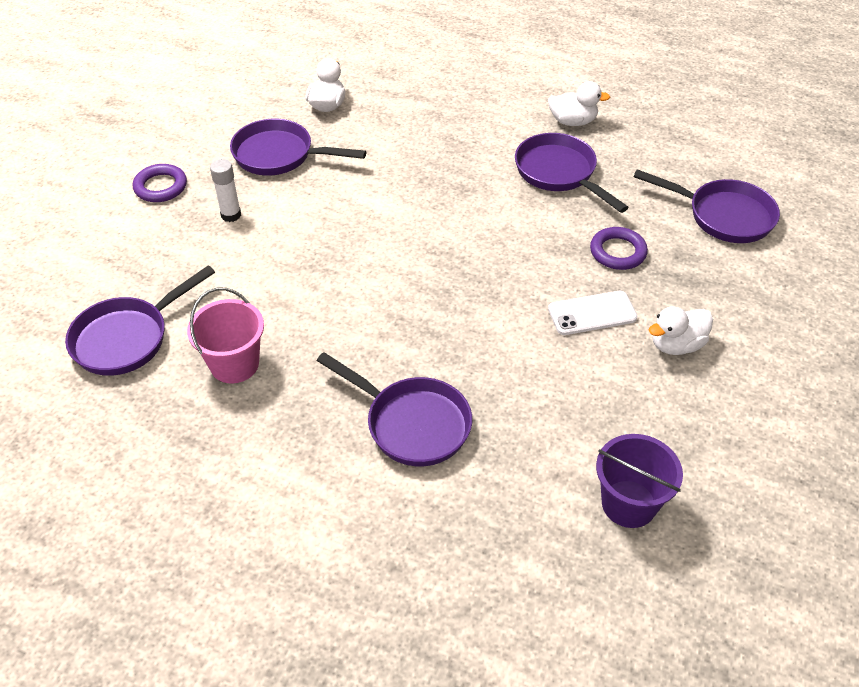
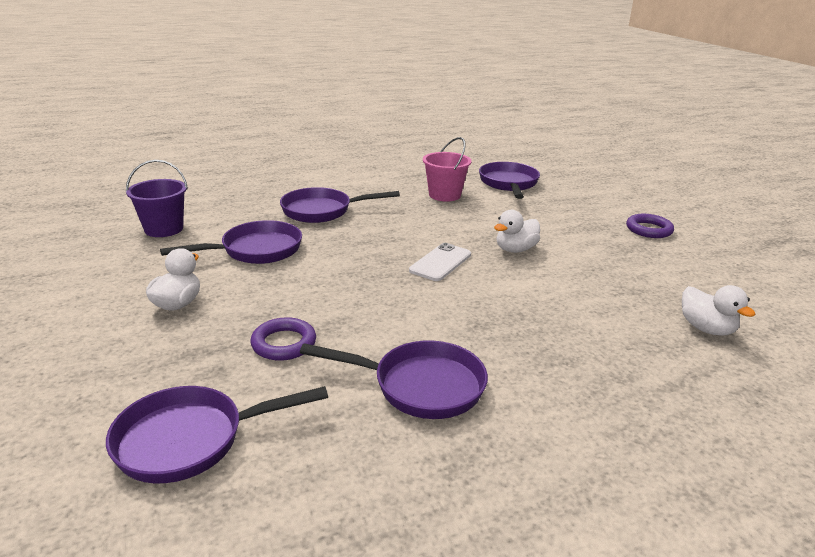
camera: 135 degrees right, 20 degrees down
(231, 215) = (582, 236): white glue stick -> none
(279, 155) = (640, 277): purple pan -> purple pan (256, 250)
(572, 121) = (490, 463): white duck -> white duck (515, 249)
(592, 313) = (265, 294): white phone -> white phone (440, 262)

